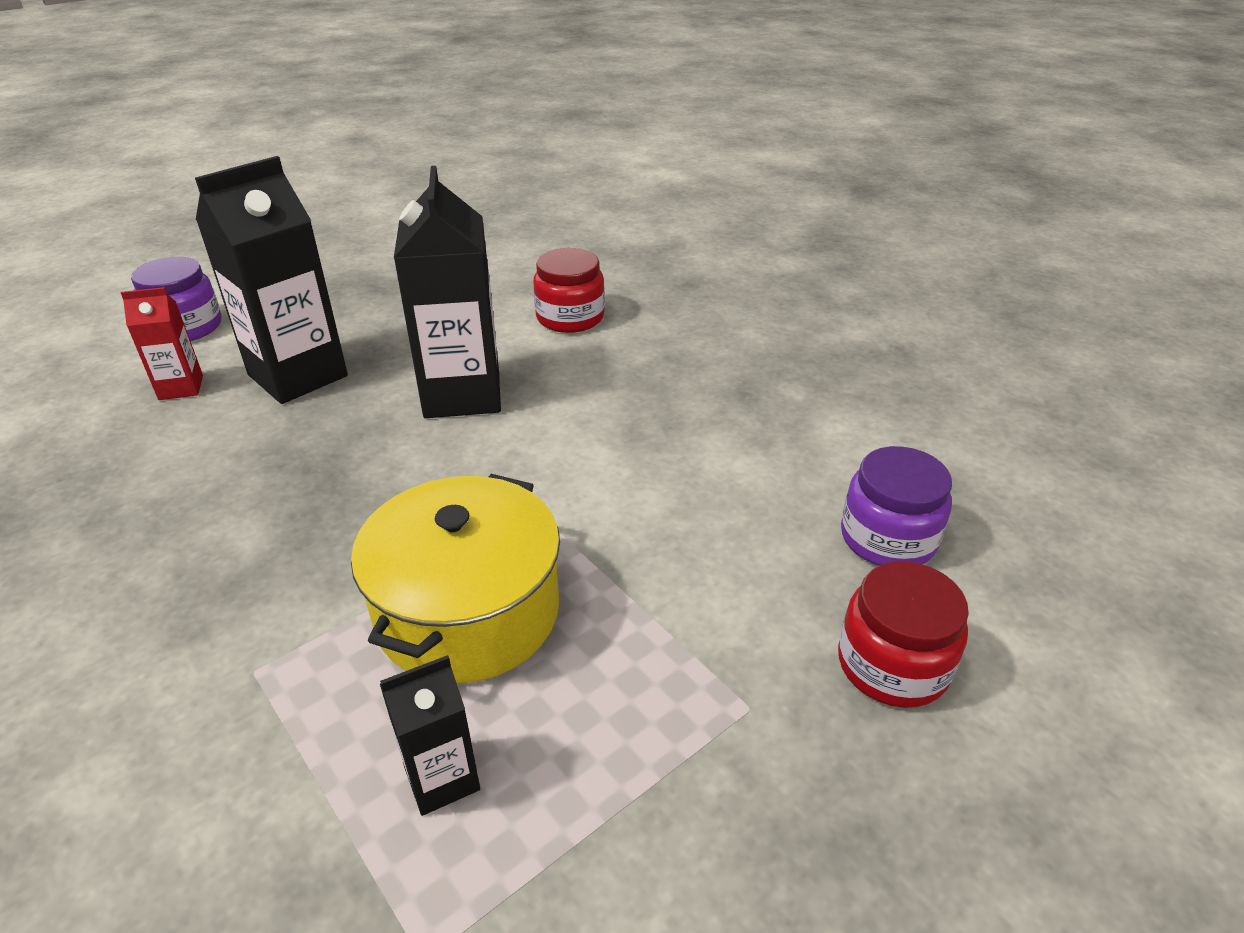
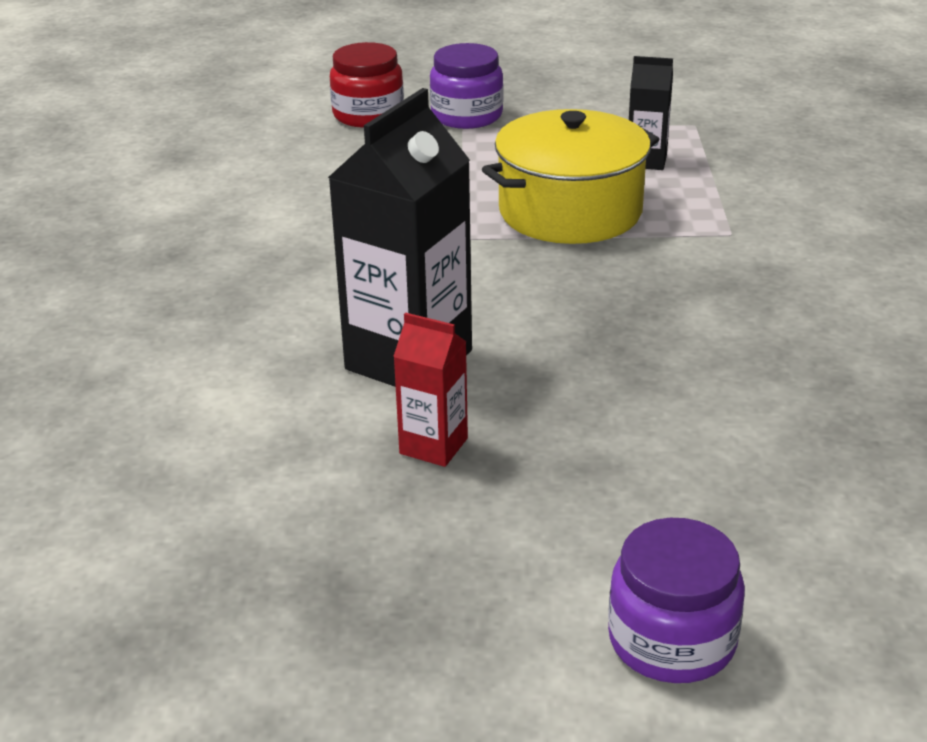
camera: 140 degrees left, 5 degrees down
(181, 387) = (714, 512): red carton -> red carton (433, 446)
(298, 375) = (561, 465): black carton -> none
(570, 317) = (178, 403): red jar -> none
(888, 538) = (267, 148): purple jar -> purple jar (467, 116)

